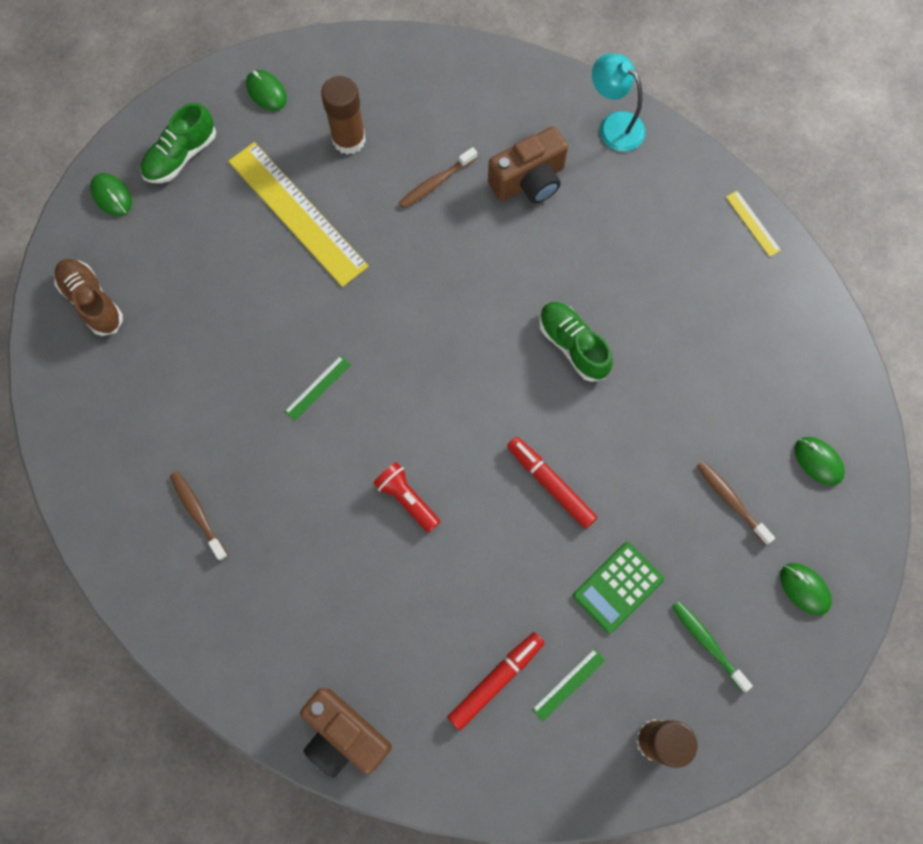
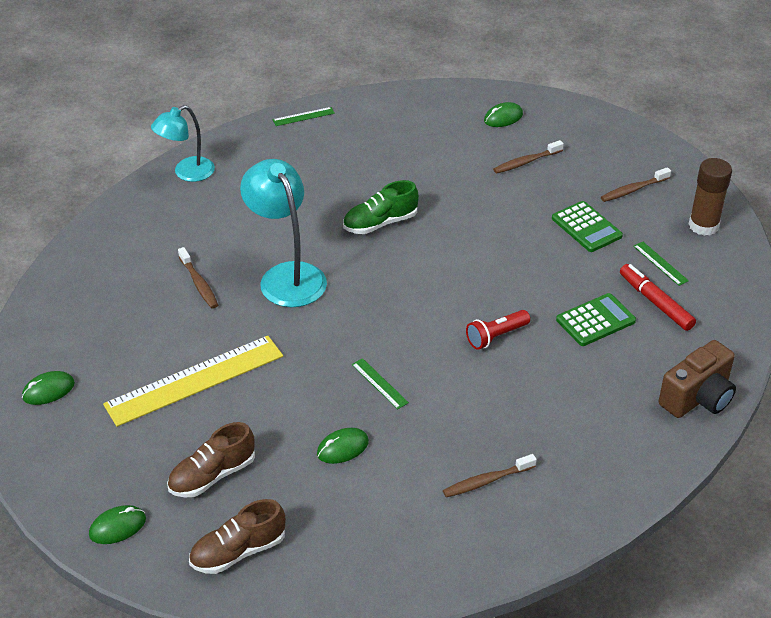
camera: 80 degrees left, 30 degrees down
(178, 258) = (212, 475): none -> brown shoe
(181, 156) = (93, 464): green shoe -> none
(349, 140) = (129, 336): brown glue stick -> none
(452, 609) = (595, 320): none -> green calculator
(464, 265) = (287, 276): none -> turquoise lamp
(529, 181) = (219, 227): brown camera -> none
(550, 484) = (497, 251): red marker -> none
(707, 643) = (633, 190): green toothbrush -> brown toothbrush
(753, 223) = (303, 116): yellow ruler -> green ruler
(804, 589) = (597, 139): green mouse -> green mouse (342, 448)

